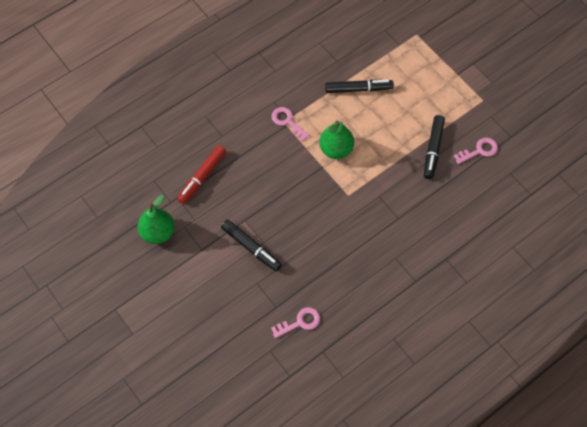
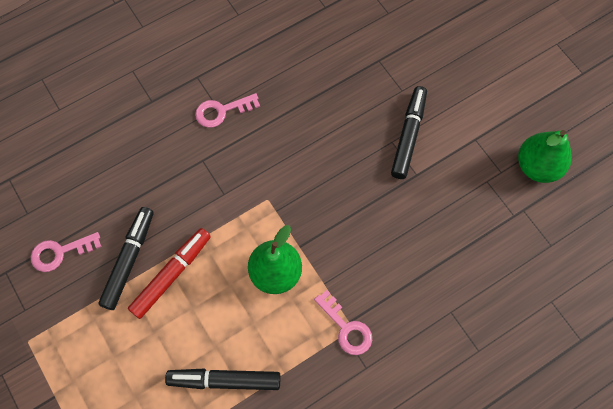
camera: 175 degrees left, 5 degrees up
(202, 177) = (479, 244): red marker -> red marker (171, 275)
(251, 247) = (408, 135): black marker -> black marker turned 60 degrees clockwise
(300, 322) = (349, 40): pink key -> pink key (222, 111)

